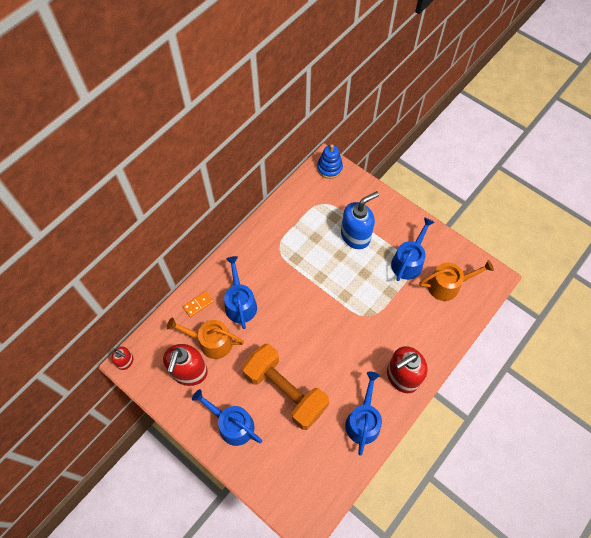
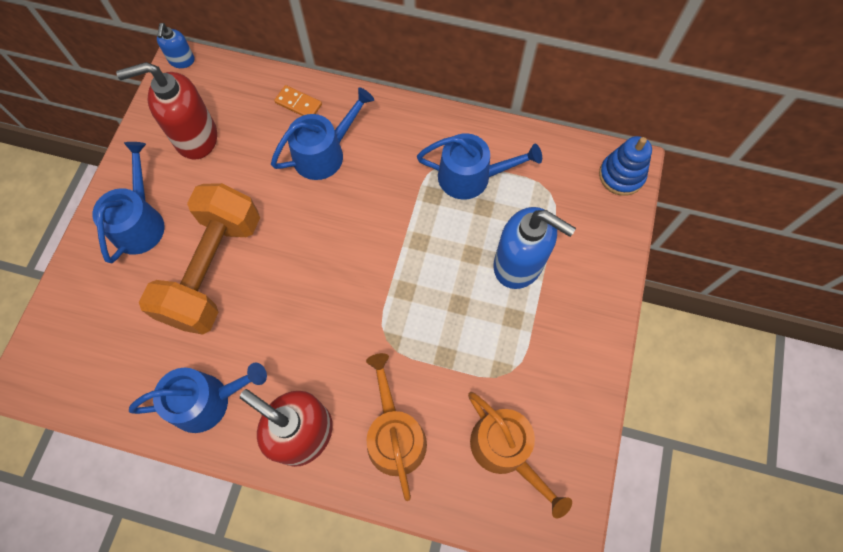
camera: 65 degrees right, 5 degrees up
(125, 361) = (182, 61): red soap dispenser -> blue soap dispenser
(211, 342) = (250, 144): orange watering can -> orange watering can (394, 435)
(408, 261) = (516, 366): blue watering can -> blue watering can (471, 177)

